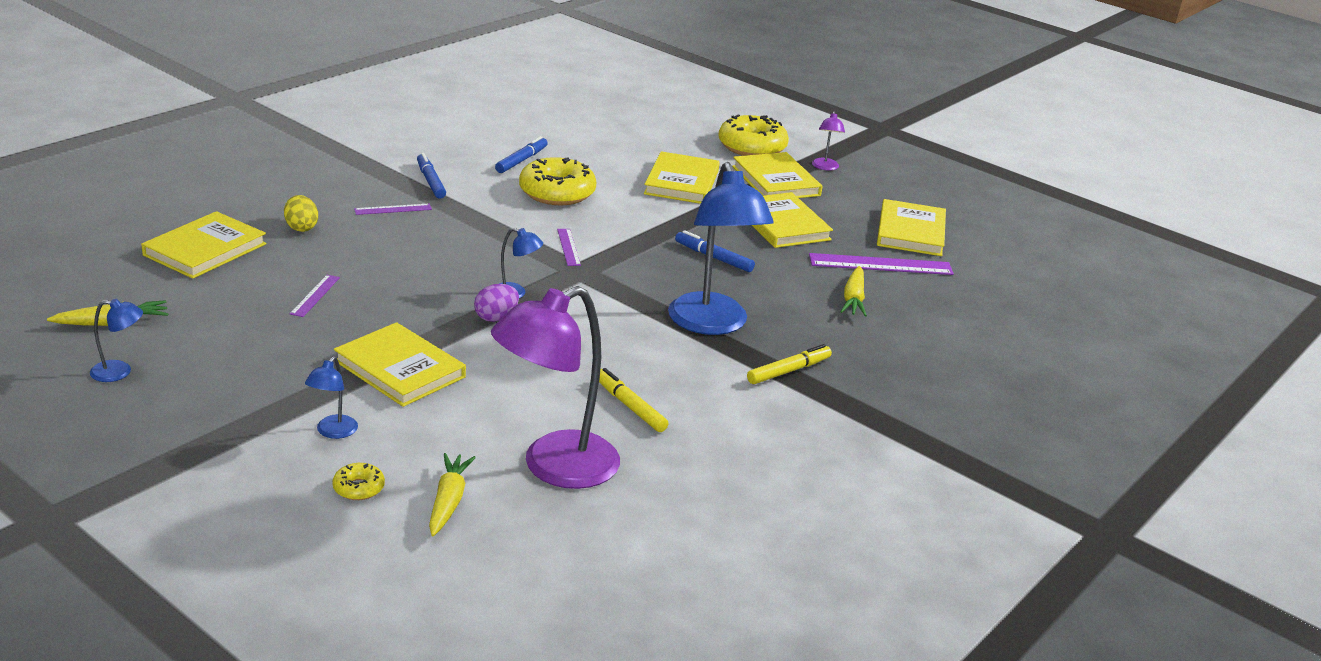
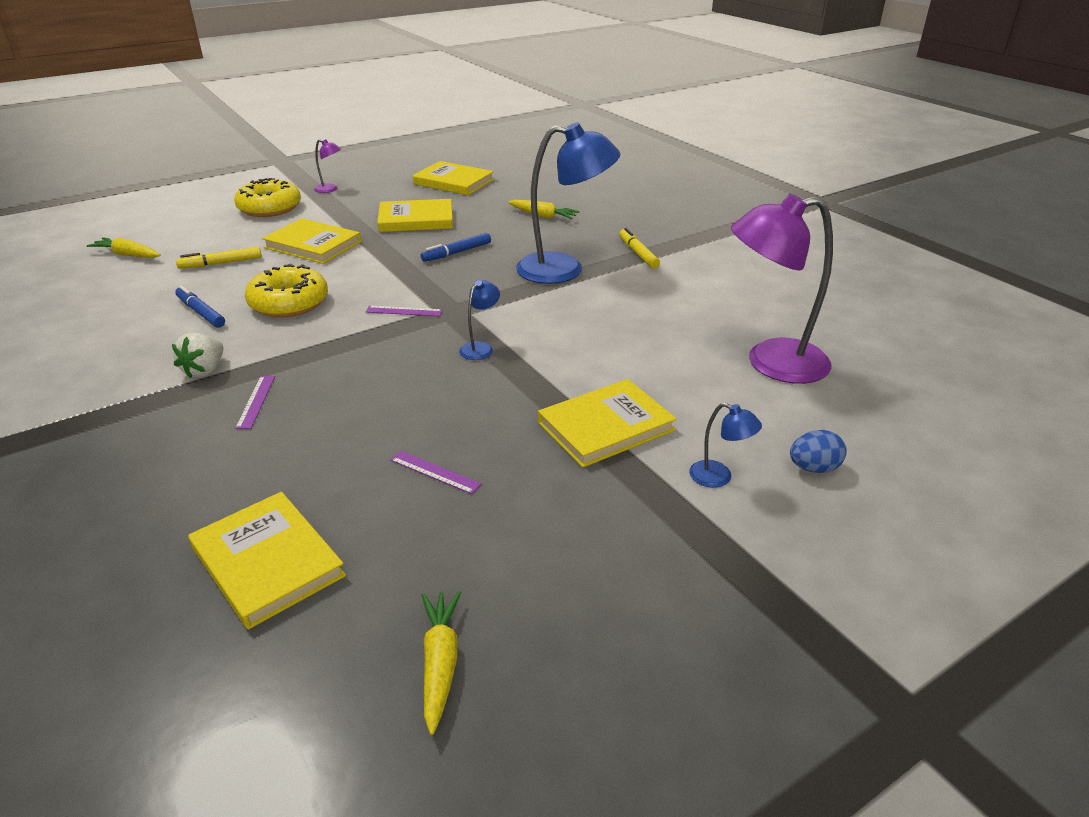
camera: 70 degrees left, 5 degrees up
(119, 372) = (574, 653): blue lamp -> none
(301, 227) = (257, 472): yellow egg -> none
(358, 488) = (813, 468): yellow donut -> blue egg
(430, 181) = (205, 370): blue marker -> white strawberry
(448, 501) = (826, 419): yellow carrot -> yellow carrot (128, 255)
(496, 317) = (522, 363): purple egg -> none
(554, 467) = (771, 363): purple lamp -> purple lamp turned 105 degrees clockwise
(630, 406) = (681, 319): yellow marker -> yellow marker (221, 263)
(776, 181) = (340, 210): yellow book -> none
(880, 264) = (496, 199): purple ruler -> none

